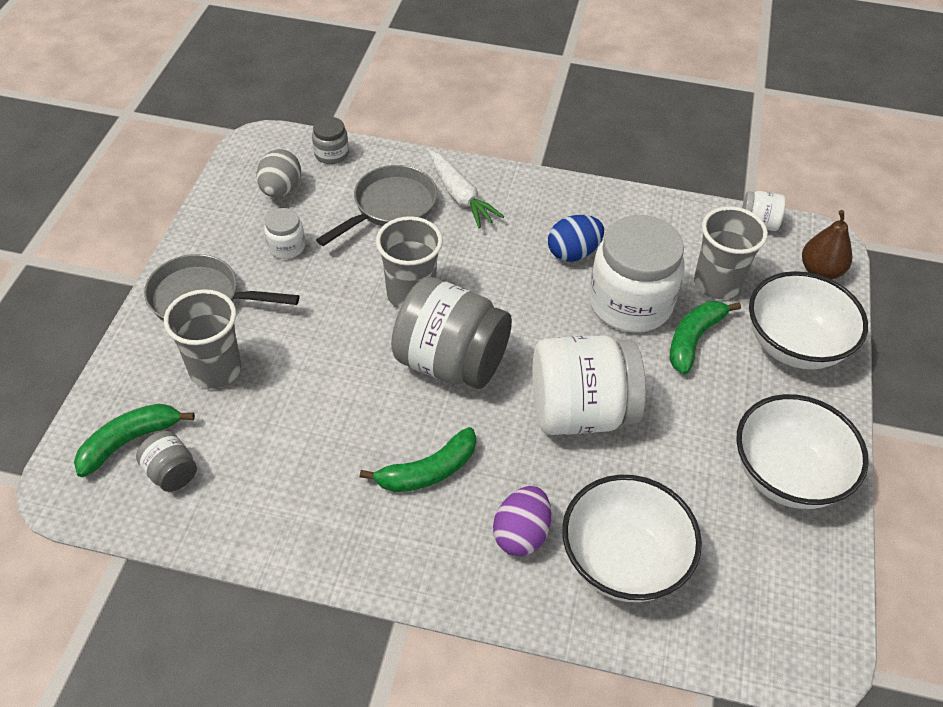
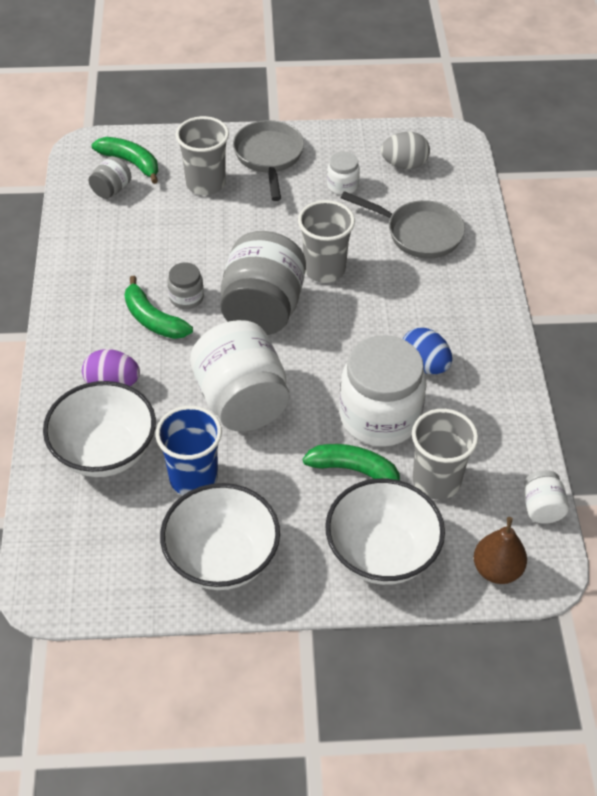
camera: 75 degrees right, 0 degrees up
(331, 154) = (463, 182): grey jar -> grey jar (186, 298)
(460, 196) = (456, 274): white carrot -> none
(678, 479) = (193, 478): none -> blue cup

